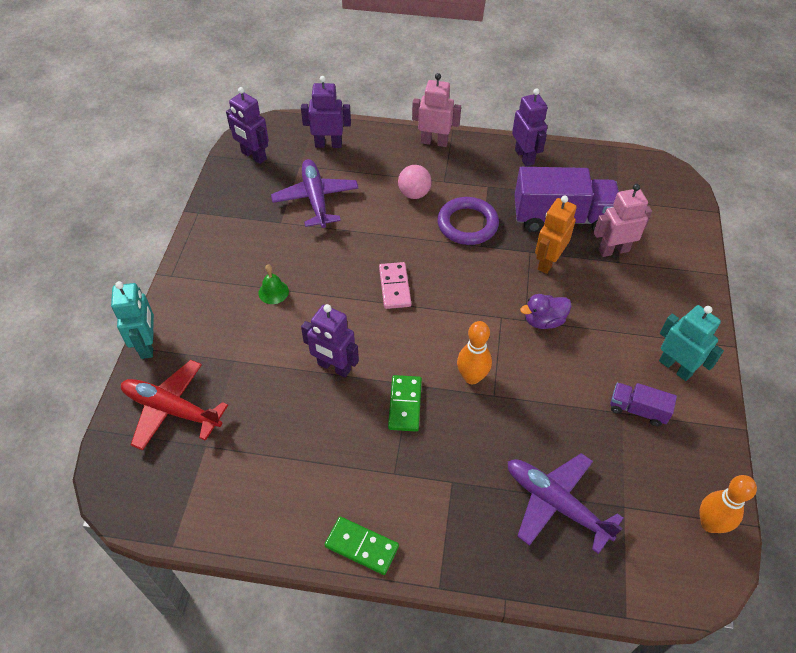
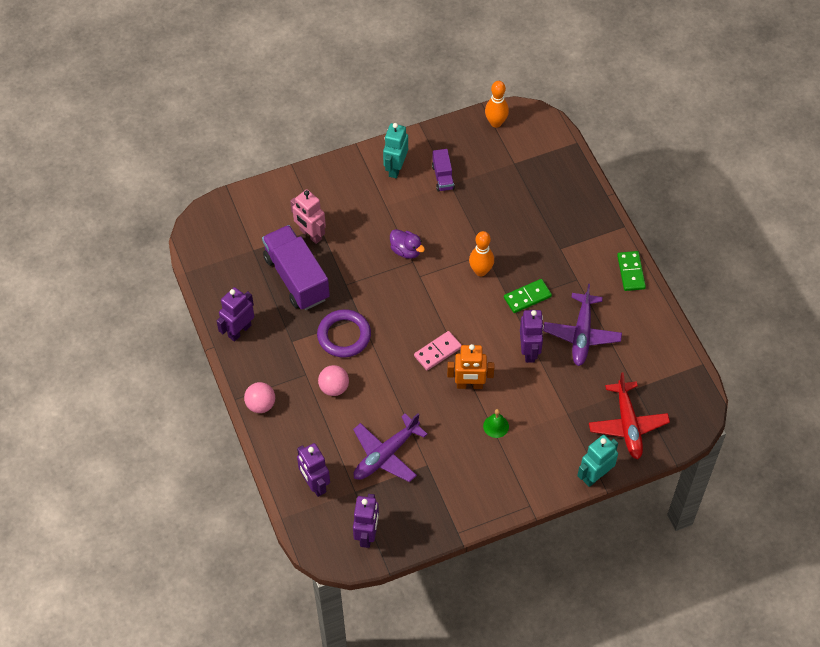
camera: 120 degrees left, 5 degrees up
(434, 142) = (261, 405): pink robot -> pink ball
(548, 262) = (349, 269): orange robot -> orange robot (469, 385)
(555, 503) = (536, 194): purple plane -> purple plane (582, 334)

